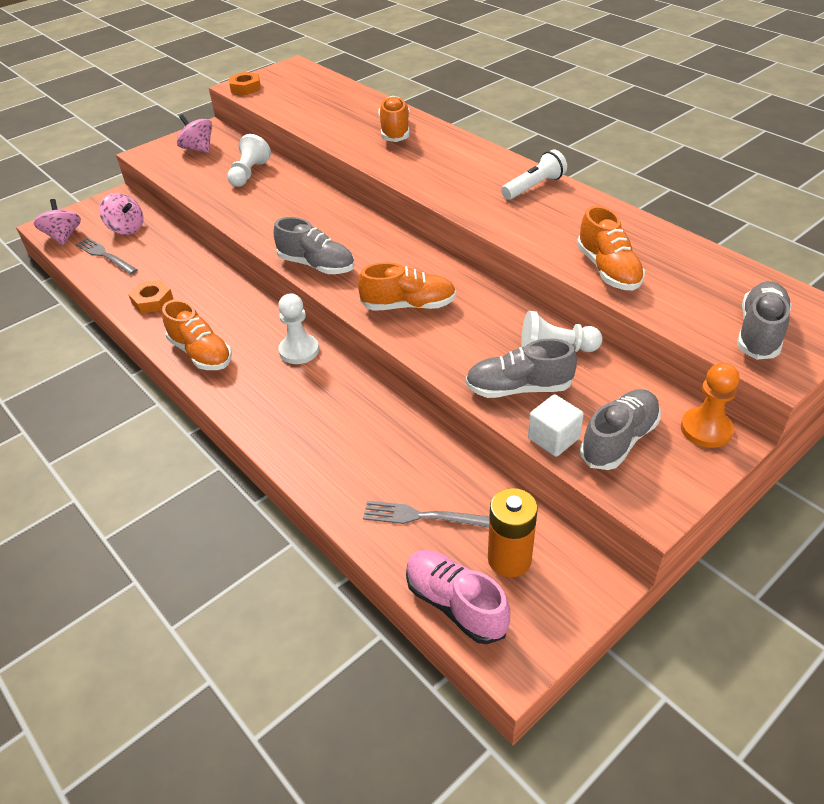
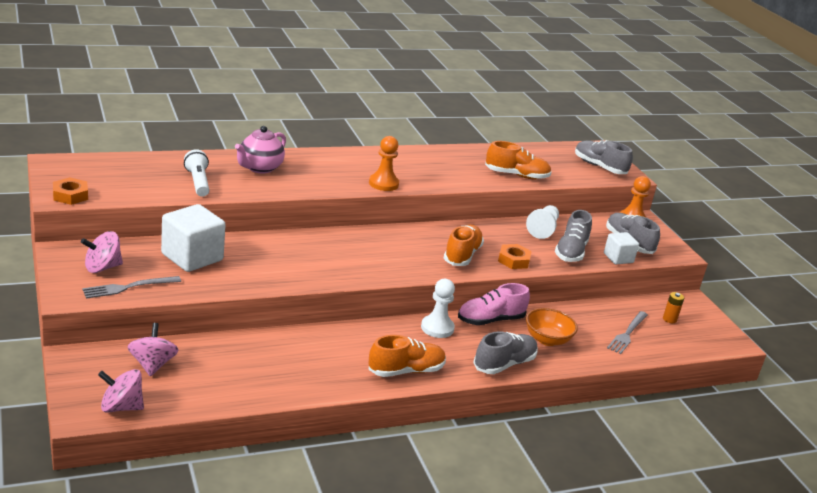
camera: 75 degrees left, 15 degrees down
(105, 255) = (193, 388): grey fork -> grey fork (128, 287)
(126, 228) = (152, 365): pink spinning top -> pink spinning top turned 60 degrees counterclockwise
(152, 301) = (305, 377): orange nut -> orange nut (513, 260)
(249, 174) = (192, 257): white pawn -> white cube
(316, 265) = (379, 271): grey shoe -> grey shoe (504, 364)
(343, 441) = (547, 339): none -> orange bowl
(395, 131) = (259, 168): orange shoe -> pink teapot
(450, 195) = (383, 183): none -> orange pawn
(455, 604) = (694, 345): pink shoe -> pink shoe (490, 320)
(509, 559) = (669, 319): orange battery -> orange battery, size x0.55
(534, 187) = (402, 158): white flashlight -> white flashlight (198, 182)

